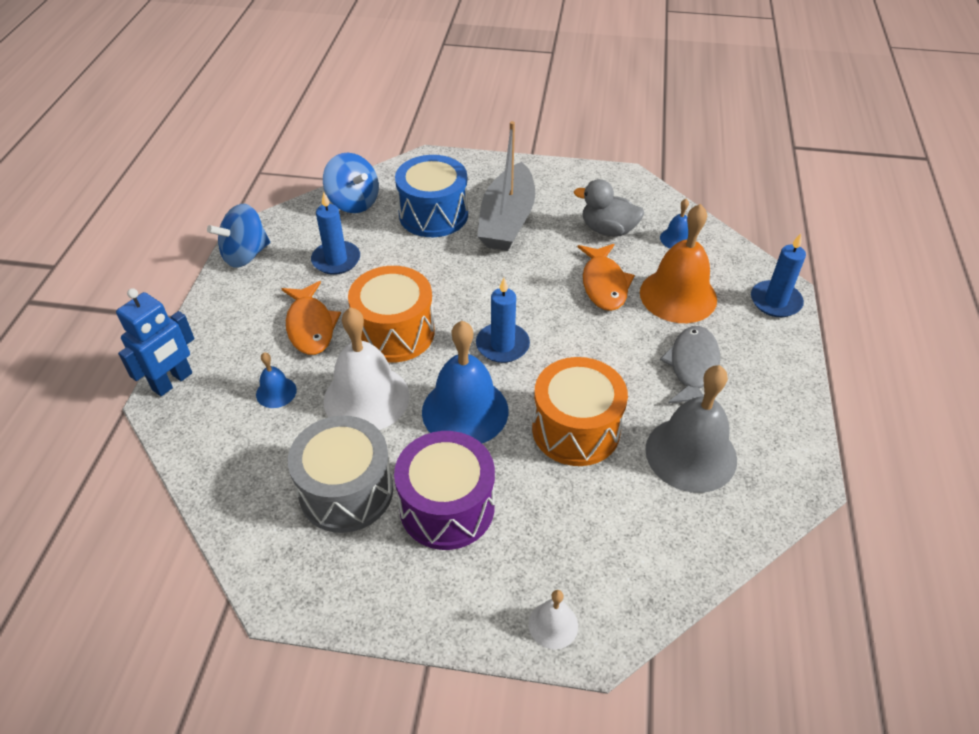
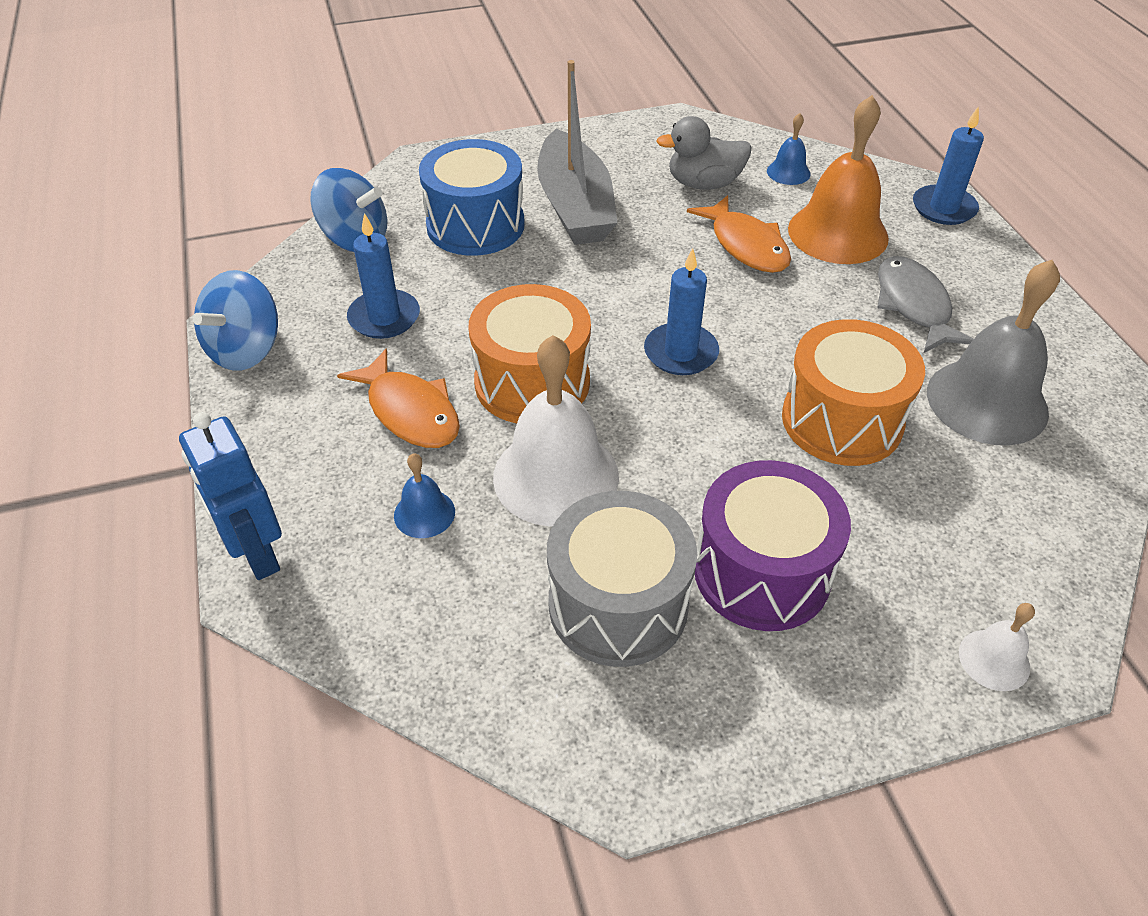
camera: 25 degrees left, 0 degrees up
(173, 382) = (257, 554): blue robot -> blue robot turned 135 degrees clockwise
(465, 411) = (694, 446): blue bell -> none

